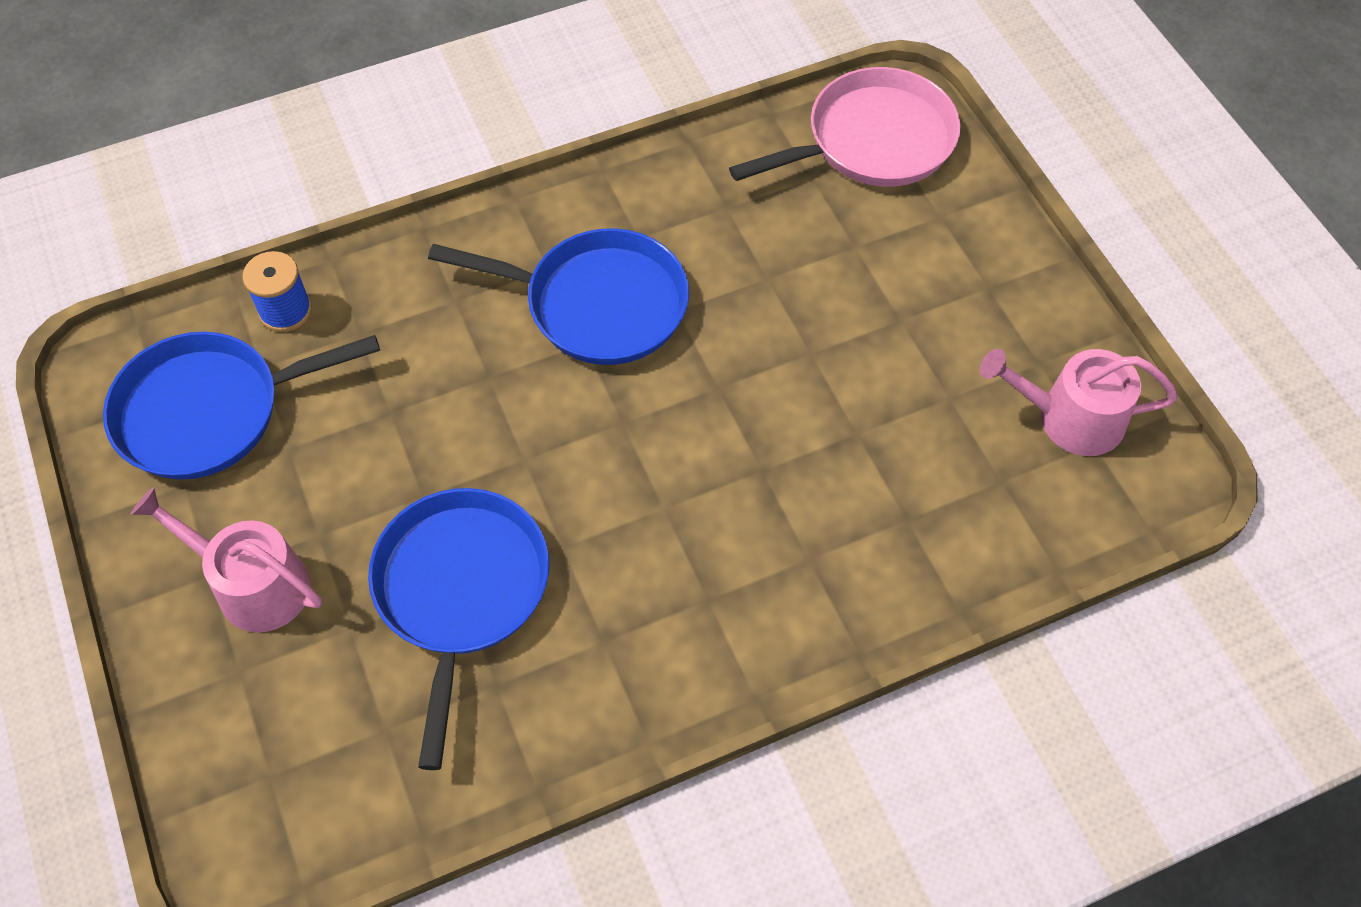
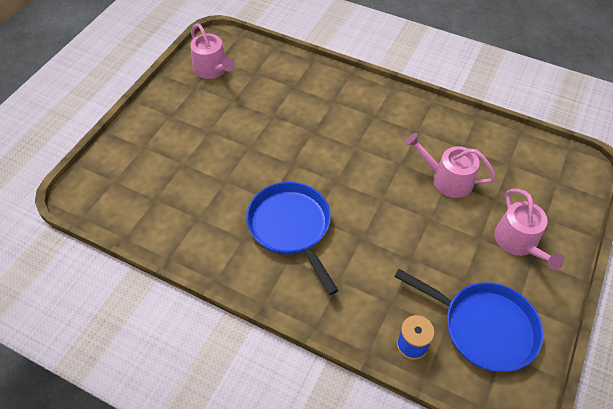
camera: 130 degrees left, 5 degrees down
(461, 592) = (447, 179): blue pan -> pink watering can
(872, 141) = (115, 191): pink pan -> none

